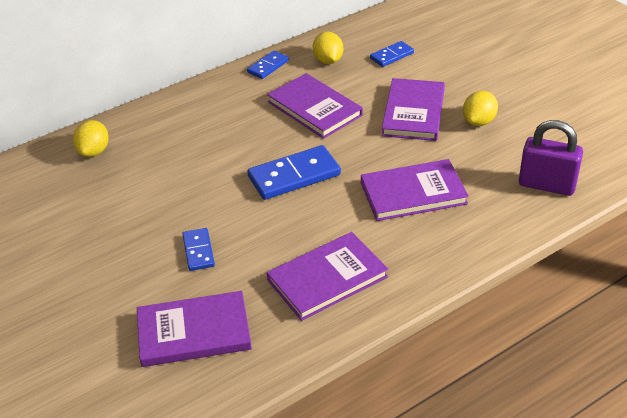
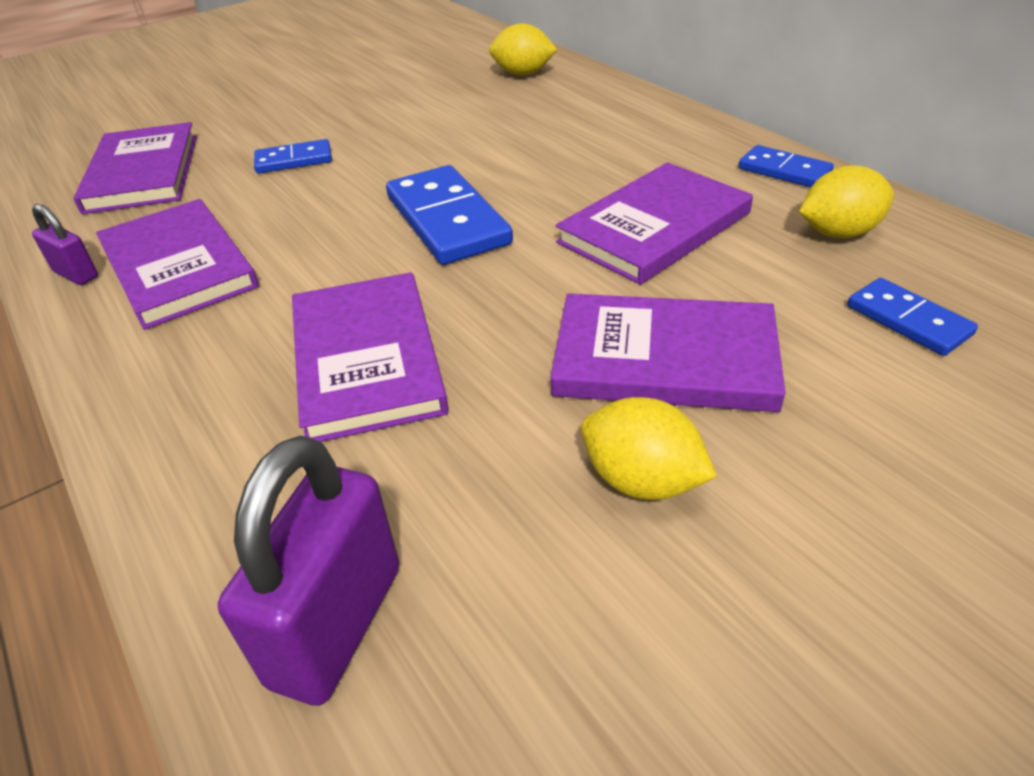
camera: 90 degrees right, 0 degrees up
(329, 325) = (76, 274): none -> purple padlock

